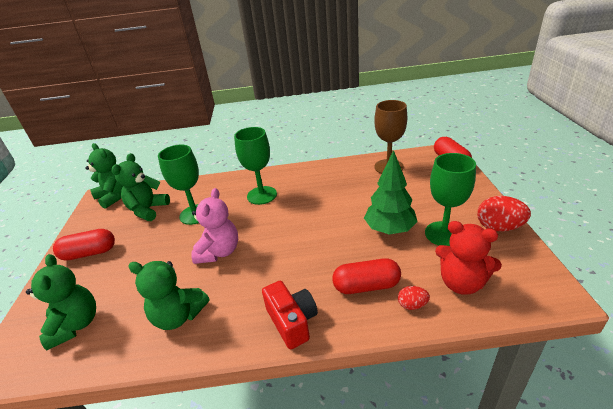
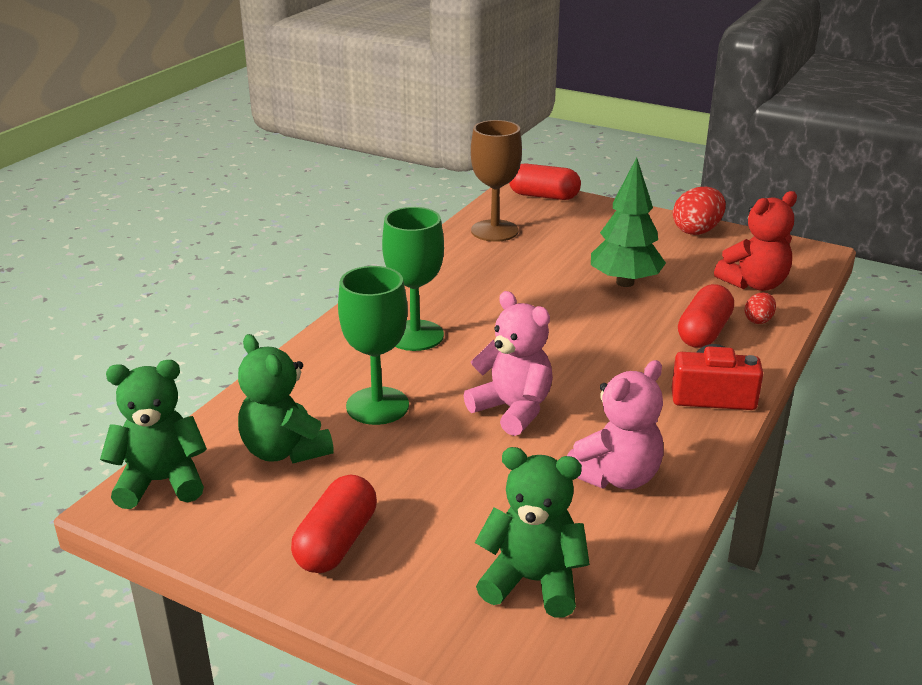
camera: 60 degrees left, 5 degrees down
(178, 316) = (616, 476): green teddy bear -> pink teddy bear
(443, 234) = (671, 259): green goblet -> none

